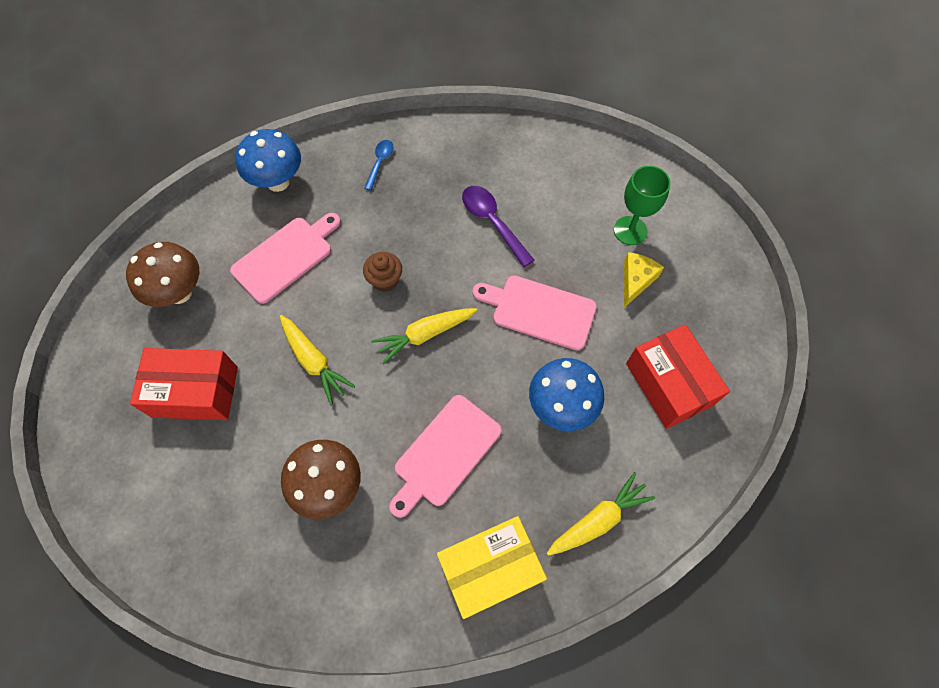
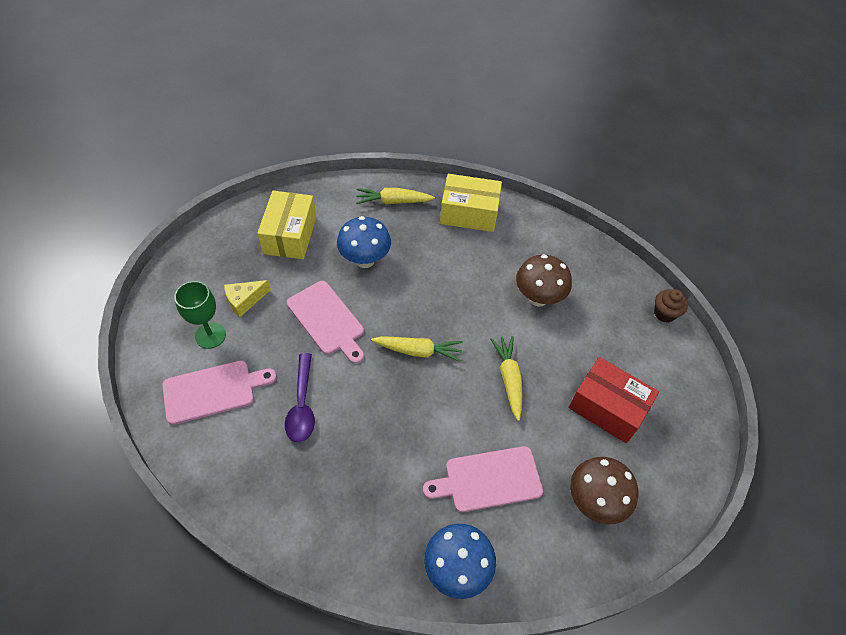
camera: 150 degrees left, 10 degrees down
(380, 163) = (350, 527): blue spoon -> none
(385, 280) = (419, 409): brown cupcake -> brown cupcake (664, 313)
(445, 453) = (455, 275): pink cutting board -> pink cutting board (213, 391)
(669, 384) = (290, 235): red box -> yellow box

